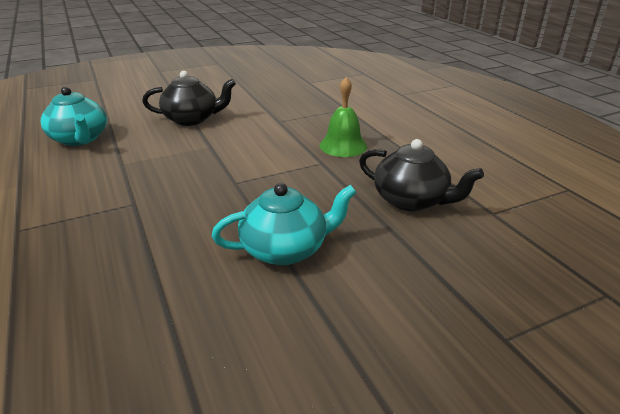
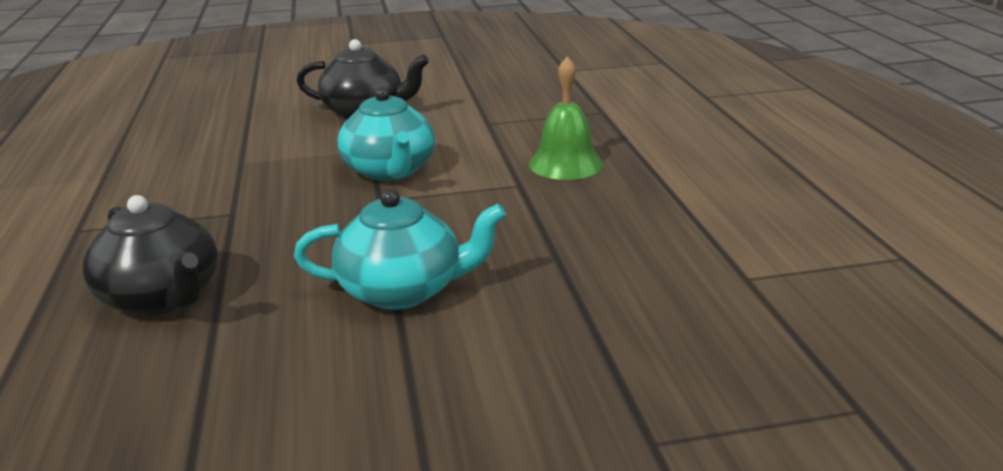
camera: 15 degrees right, 5 degrees down
(80, 139) = (203, 127): turquoise teapot -> turquoise teapot (390, 171)
(411, 200) = (625, 247): black teapot -> black teapot (162, 298)

